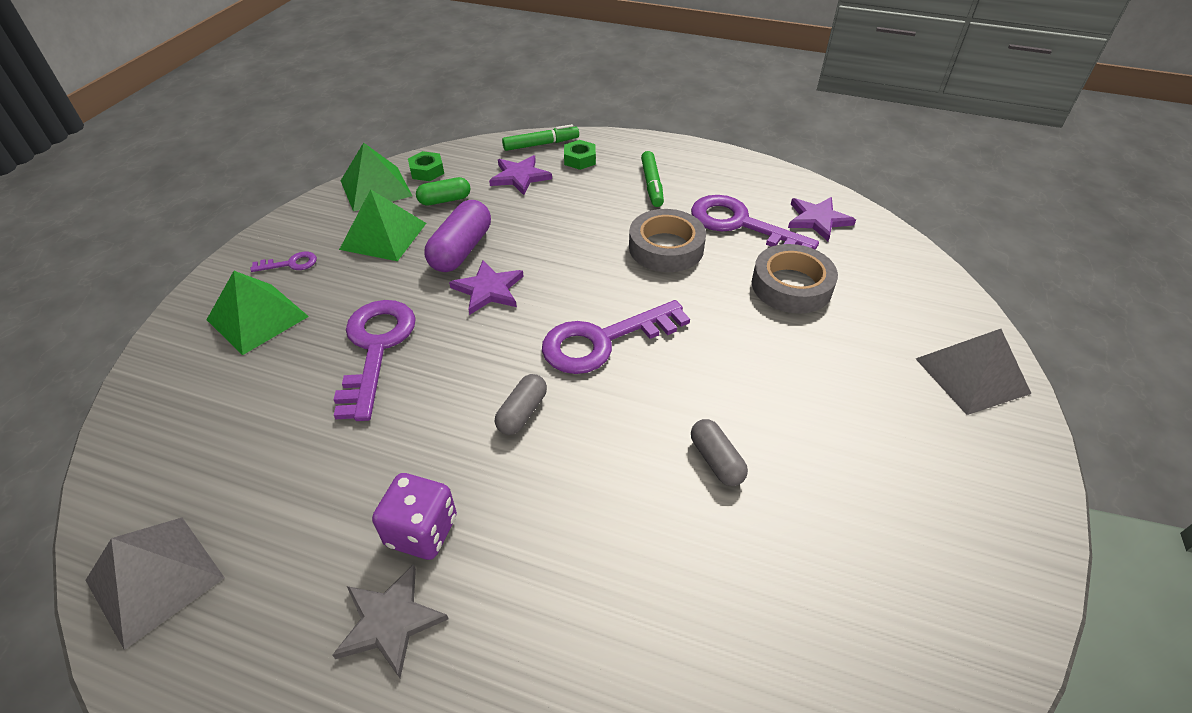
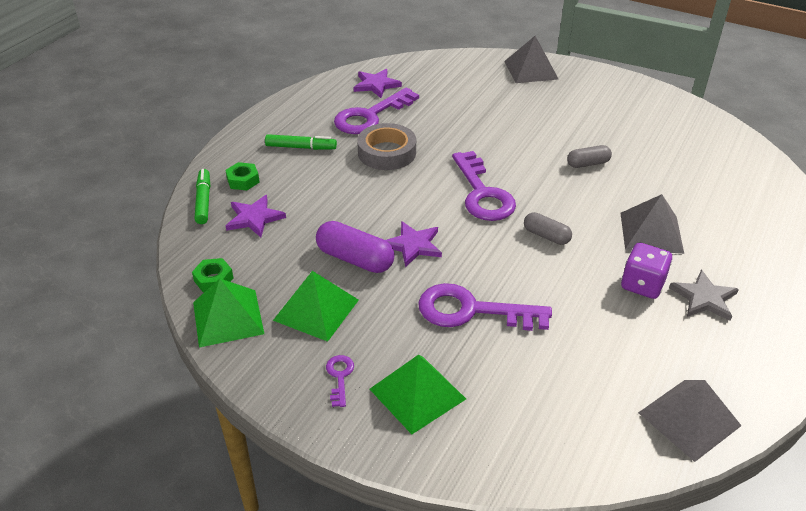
camera: 80 degrees left, 5 degrees down
(445, 200) = (272, 267): green capsule -> none
(549, 549) = (651, 232): none -> grey pyramid
(791, 286) = (443, 109): grey tape -> none

